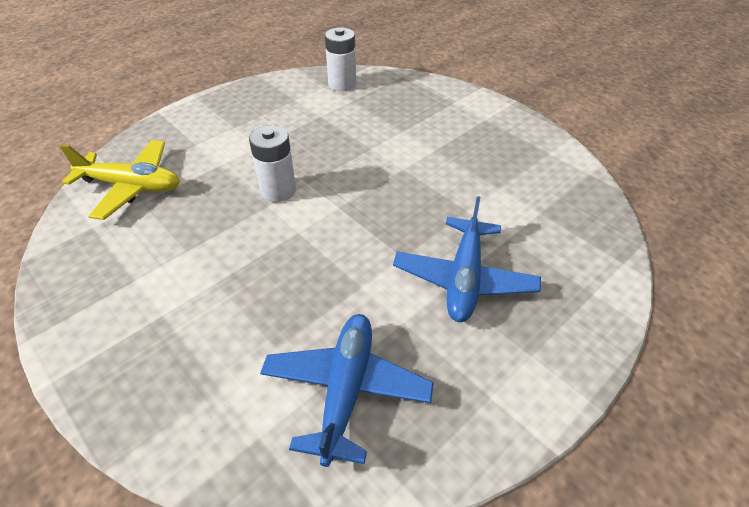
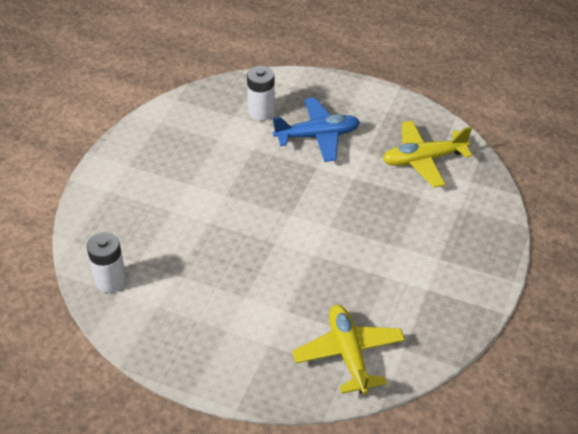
camera: 115 degrees left, 0 degrees up
(278, 190) = (294, 256): white battery -> white battery (261, 112)
(346, 390) = (423, 159): blue plane -> yellow plane

